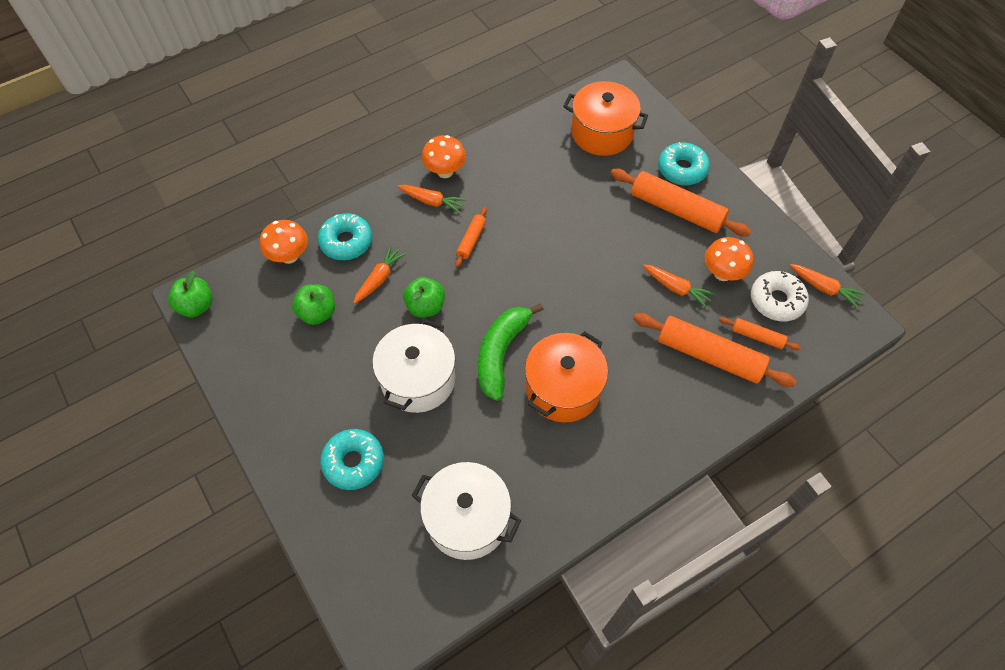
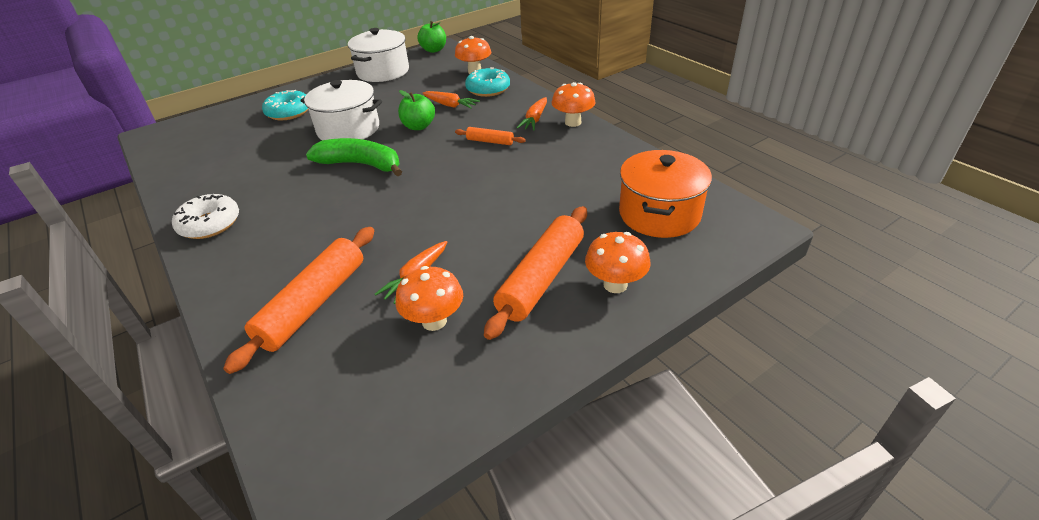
camera: 90 degrees right, 20 degrees down
(317, 313) = (420, 86): green apple -> none
(467, 519) = (215, 159): white pot -> white pot (383, 72)
(563, 389) = (311, 199): orange pot -> none
(682, 169) = (615, 284): turquoise donut -> orange mushroom
(757, 336) = (327, 353): orange rolling pin -> none
(776, 301) = (380, 379): white donut -> white donut (210, 224)
(824, 288) = (392, 446): orange carrot -> none

